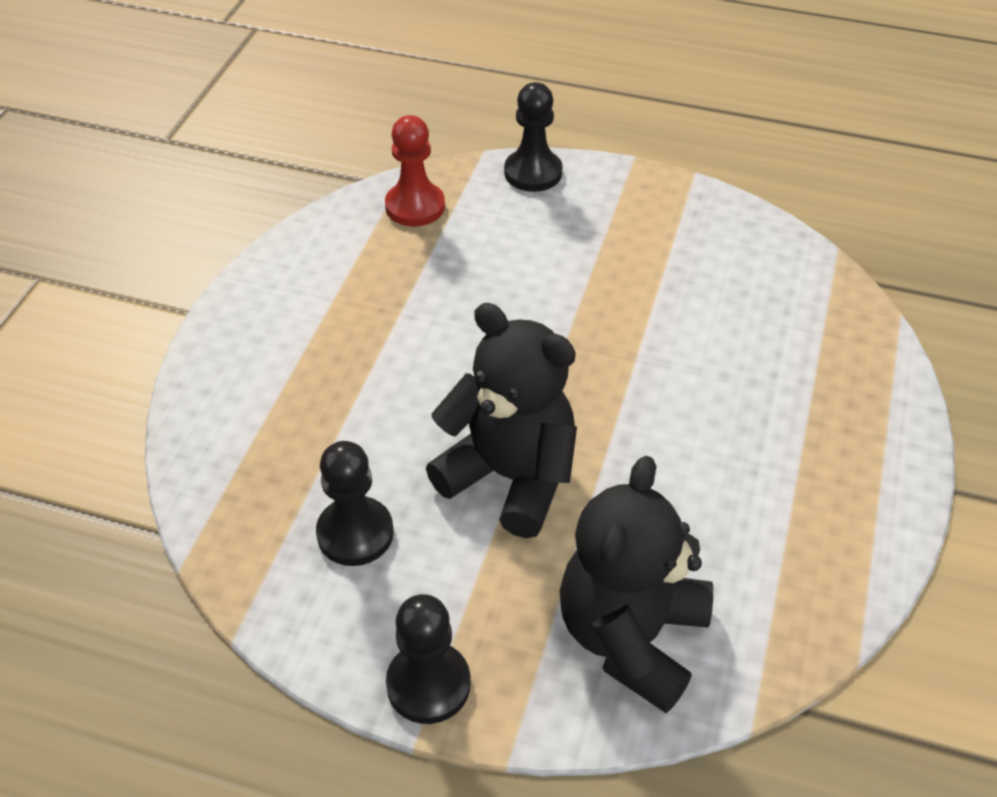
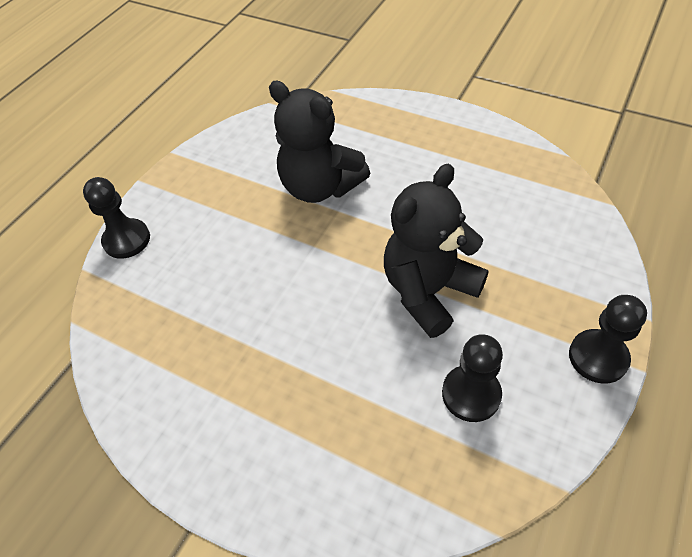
camera: 75 degrees left, 5 degrees up
(415, 206) = (129, 323): red pawn -> none
(631, 637) = (557, 246): black teddy bear -> black teddy bear (320, 187)

